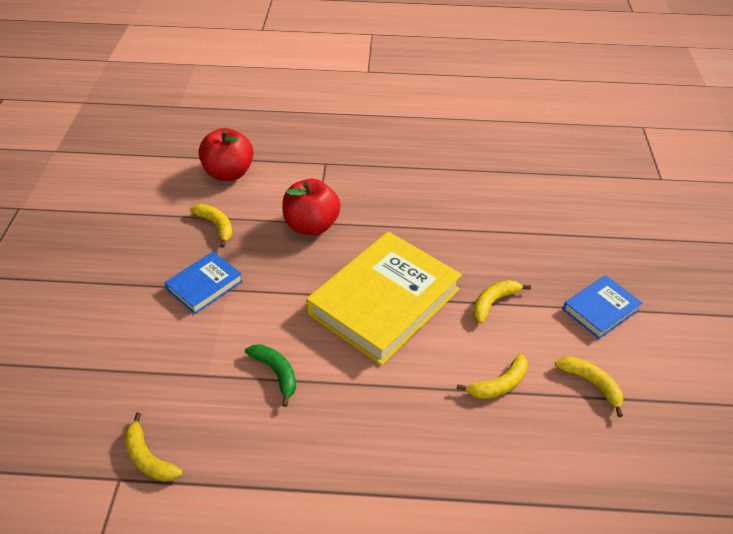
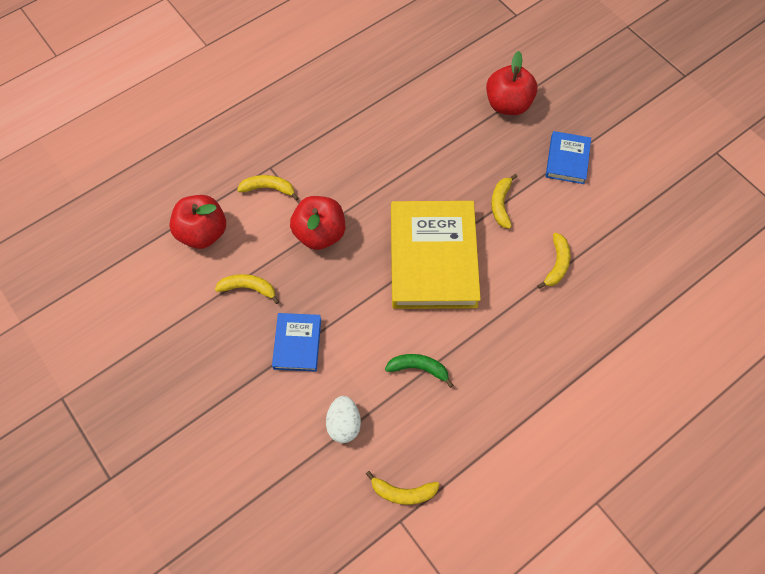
camera: 40 degrees left, 20 degrees up
(168, 367) = (344, 423): none -> white egg
(582, 235) = (507, 104): none -> red apple
(591, 384) = (605, 221): yellow banana -> yellow banana (269, 188)

